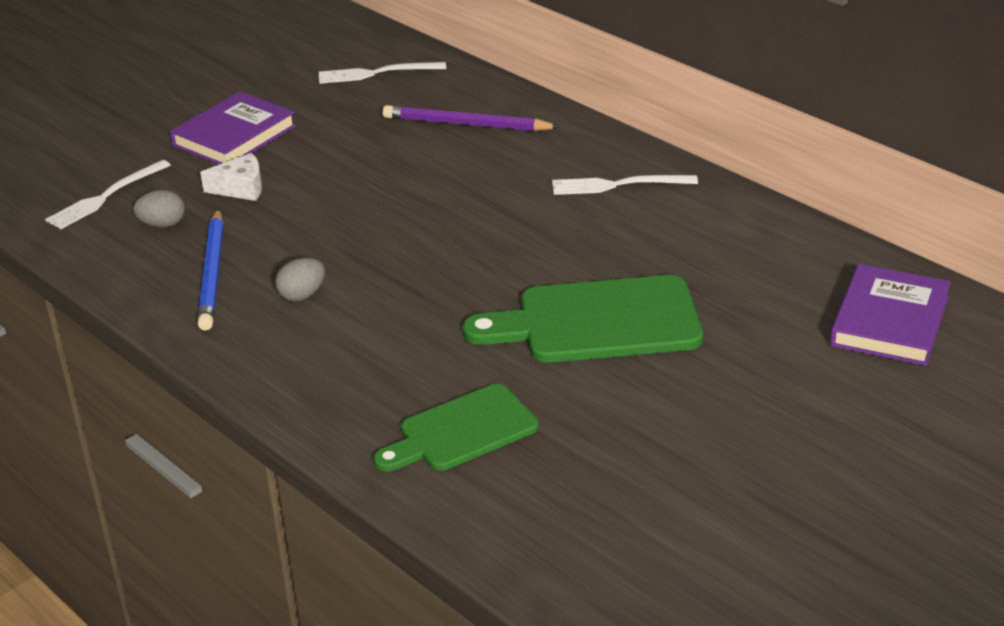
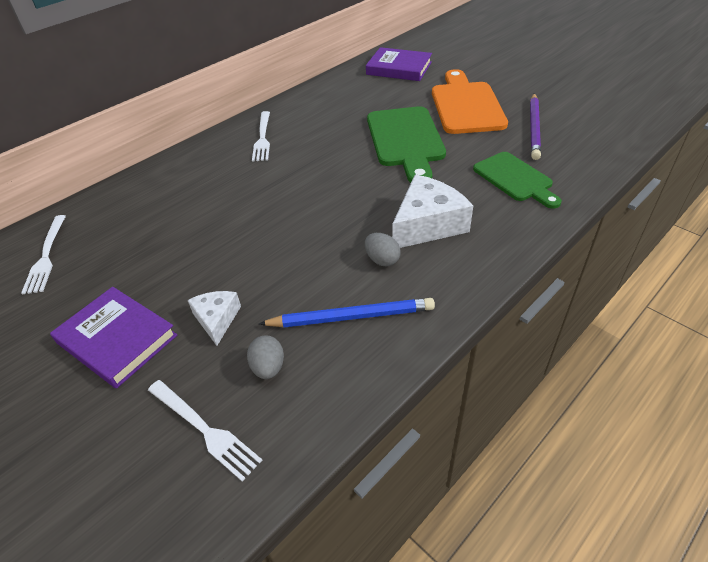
camera: 90 degrees left, 10 degrees up
(364, 335) = (427, 224): none -> white cheese
(467, 124) = (160, 201): purple pencil -> purple pencil (534, 128)
(724, 399) = (466, 105): none -> orange cutting board

